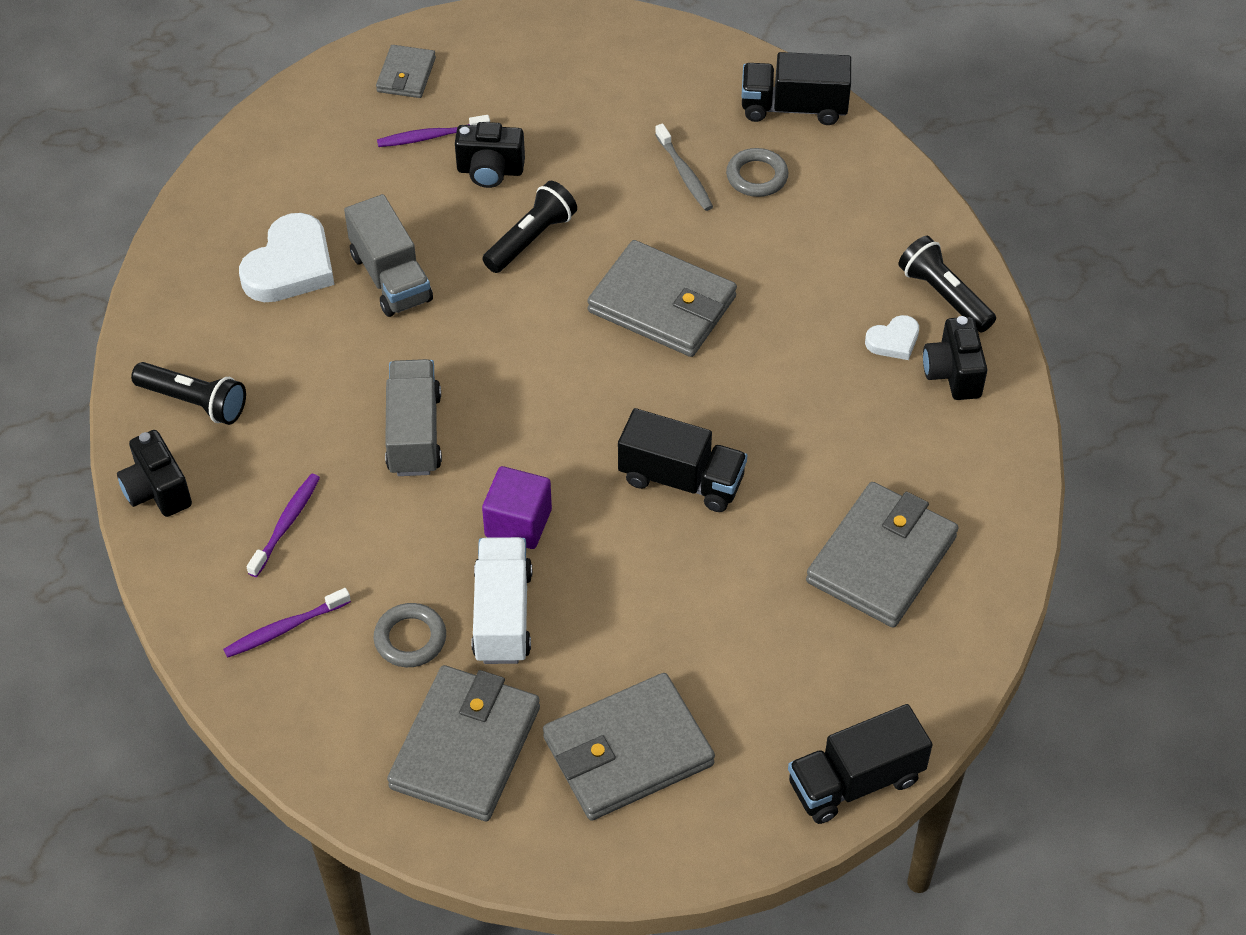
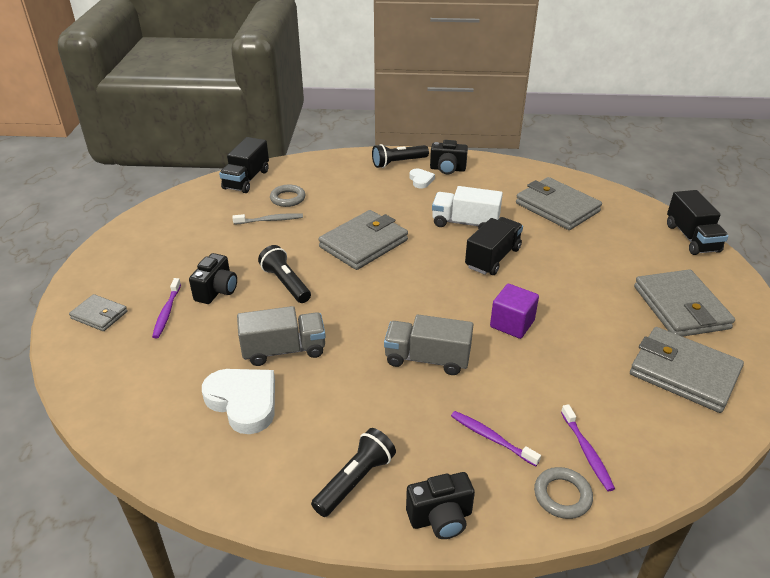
camera: 75 degrees left, 15 degrees down
(410, 638) = (598, 386): grey ring -> grey ring (562, 495)
(502, 615) = (582, 341): white truck -> white truck (465, 223)

